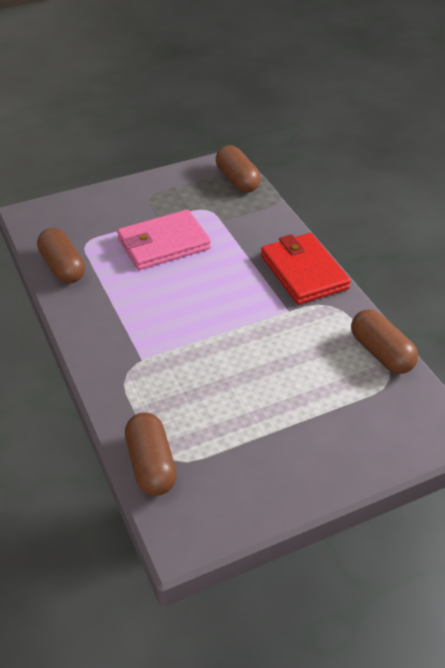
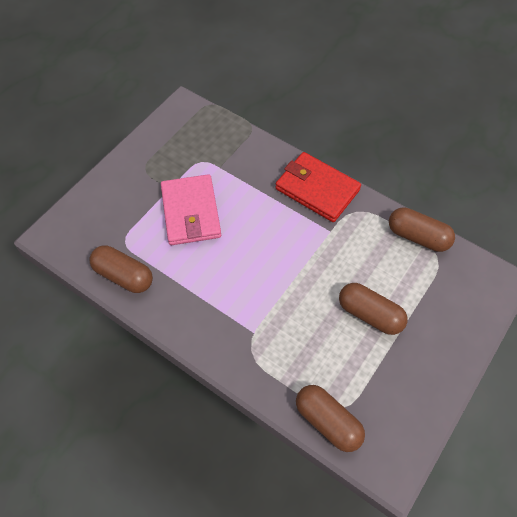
camera: 30 degrees left, 15 degrees up
(163, 244) = (190, 212): pink wallet -> pink wallet turned 45 degrees counterclockwise
(237, 180) = (205, 121): brown capsule -> brown capsule (370, 314)

